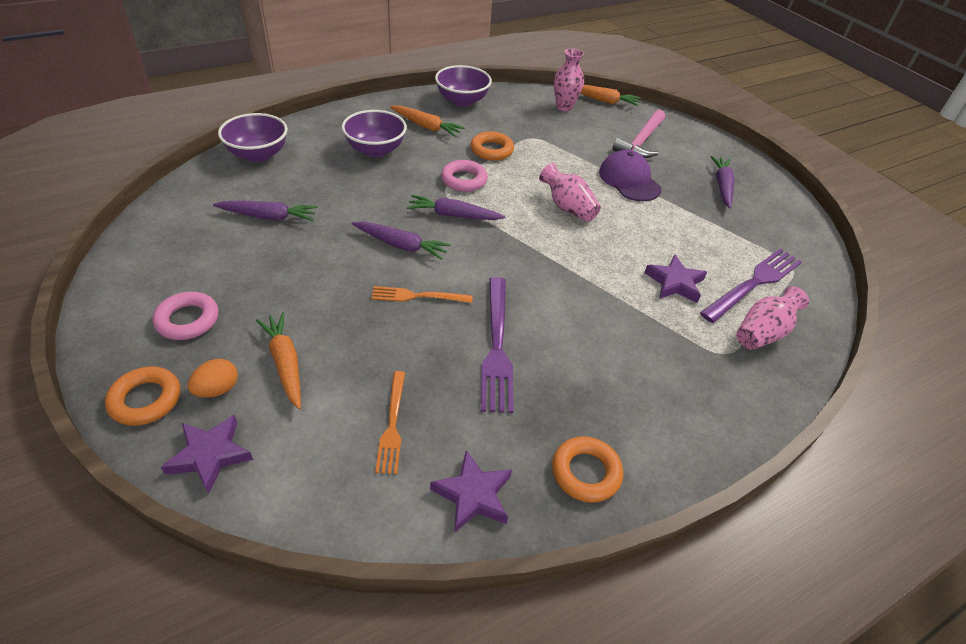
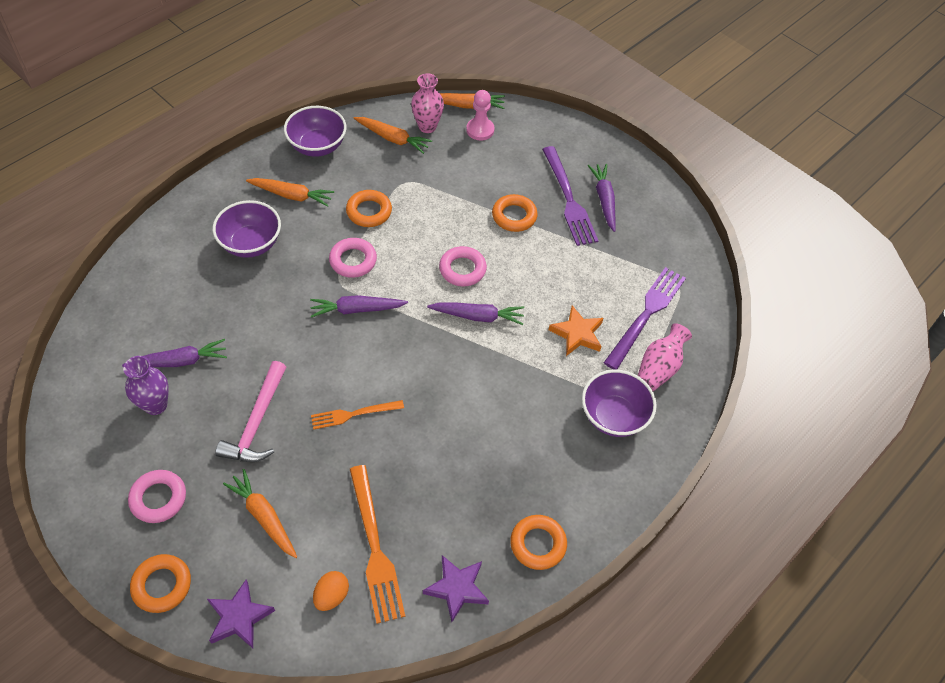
camera: 15 degrees left, 10 degrees up
(217, 389) = (217, 558): orange egg -> orange egg (331, 596)
(228, 244) = (156, 405): none -> purple vase
(258, 154) = (133, 283): purple bowl -> purple bowl (613, 416)
(392, 425) = (375, 547): orange fork -> orange fork, size x1.64
(401, 245) = (319, 360): purple carrot -> purple carrot (478, 316)
(496, 346) = (438, 447): purple fork -> purple fork (568, 199)
(530, 108) = (392, 139): none -> orange carrot
(567, 207) = (462, 269): pink vase -> pink ring
(612, 118) = (480, 130): none -> pink pawn
(629, 180) = (514, 216): purple cap -> orange ring
(641, 141) = (516, 158): pink hammer -> pink hammer (256, 422)
(675, 283) = (577, 334): purple star -> orange star

